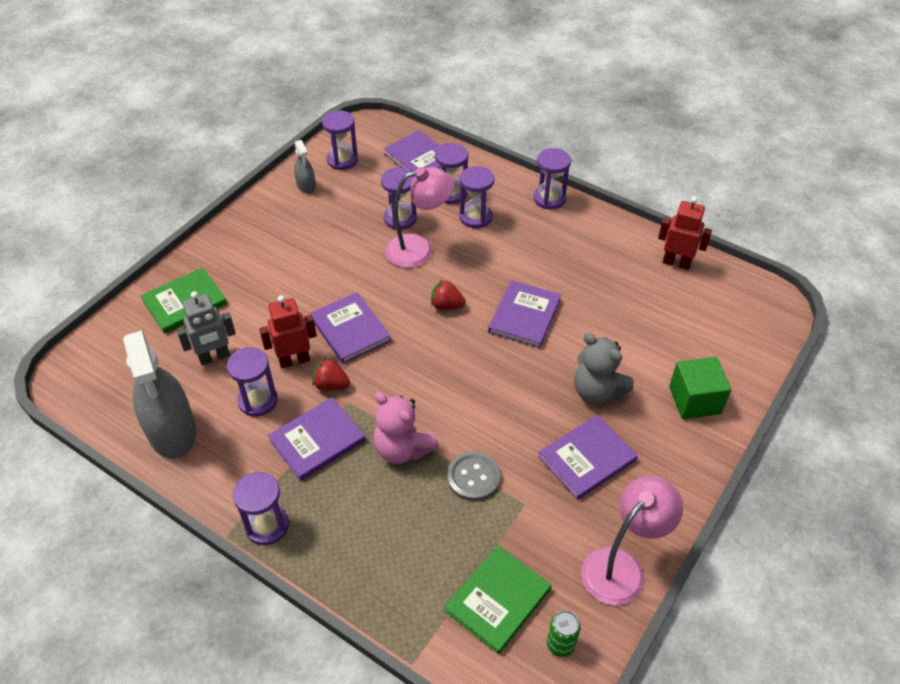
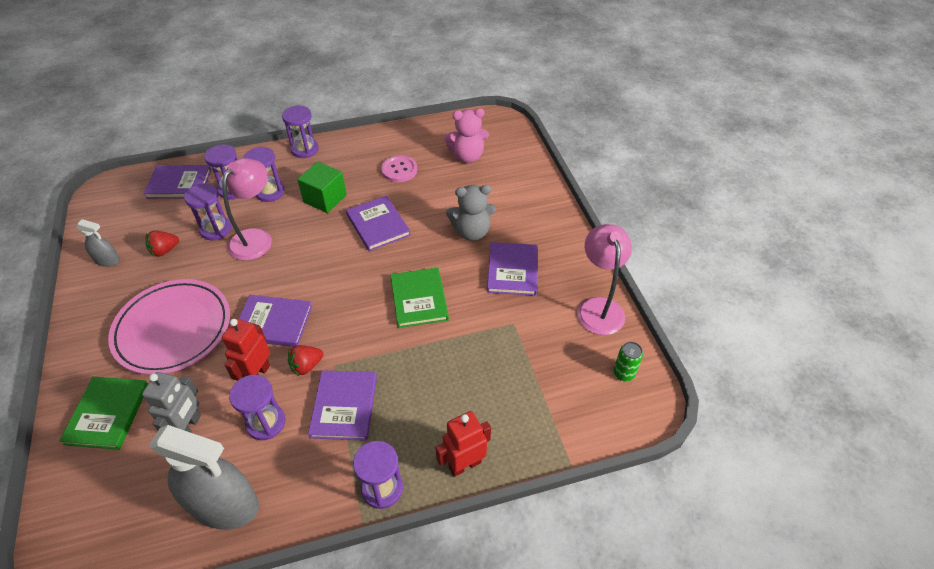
camera: 50 degrees left, 0 degrees up
(285, 276) = (173, 329): none -> pink plate
(342, 160) = (116, 223): purple hourglass -> none
(402, 449) = (406, 359): pink teddy bear -> pink teddy bear (467, 156)
(446, 305) = (321, 256): red strawberry -> red strawberry (165, 250)
(473, 477) = (468, 336): grey button -> none
(498, 600) = (567, 385): green book -> green book (419, 299)
(607, 280) = (399, 170): none -> pink button
(676, 263) = (424, 134): red robot -> red robot (464, 464)
(694, 400) = (524, 196): green cube -> green cube (325, 198)

